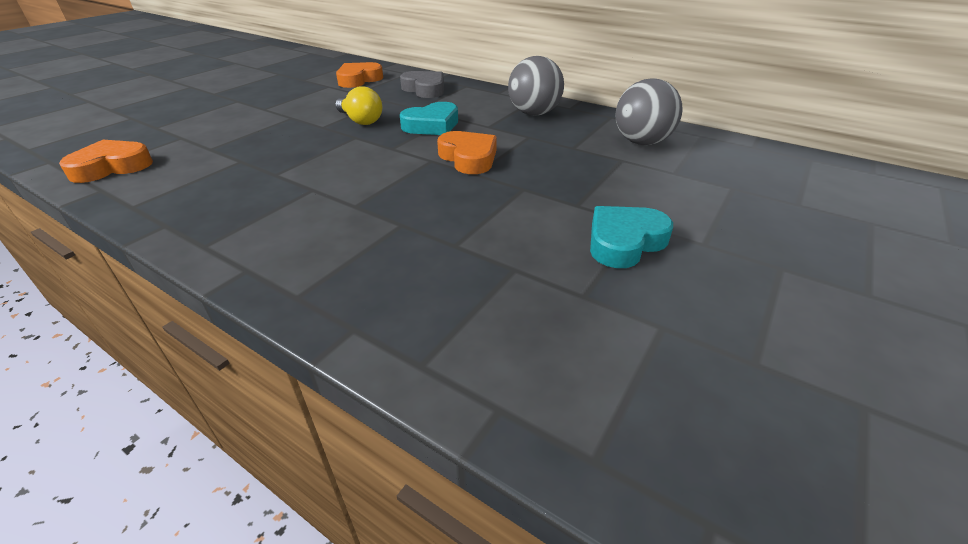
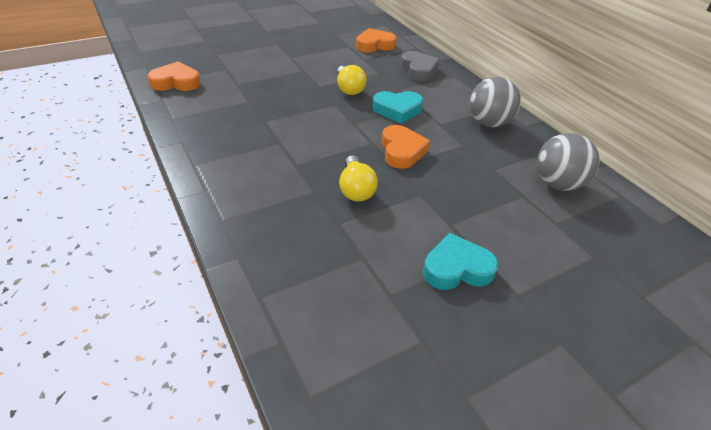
camera: 25 degrees right, 5 degrees up
(448, 206) = (356, 189): none -> yellow light bulb

